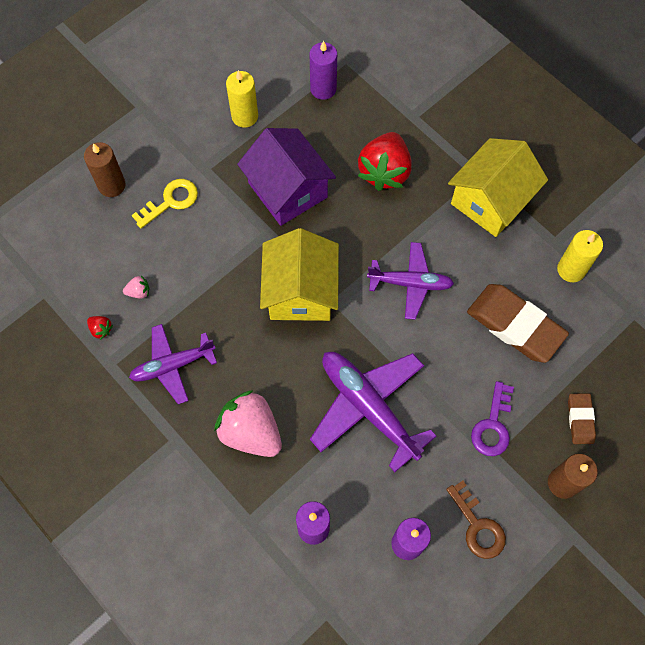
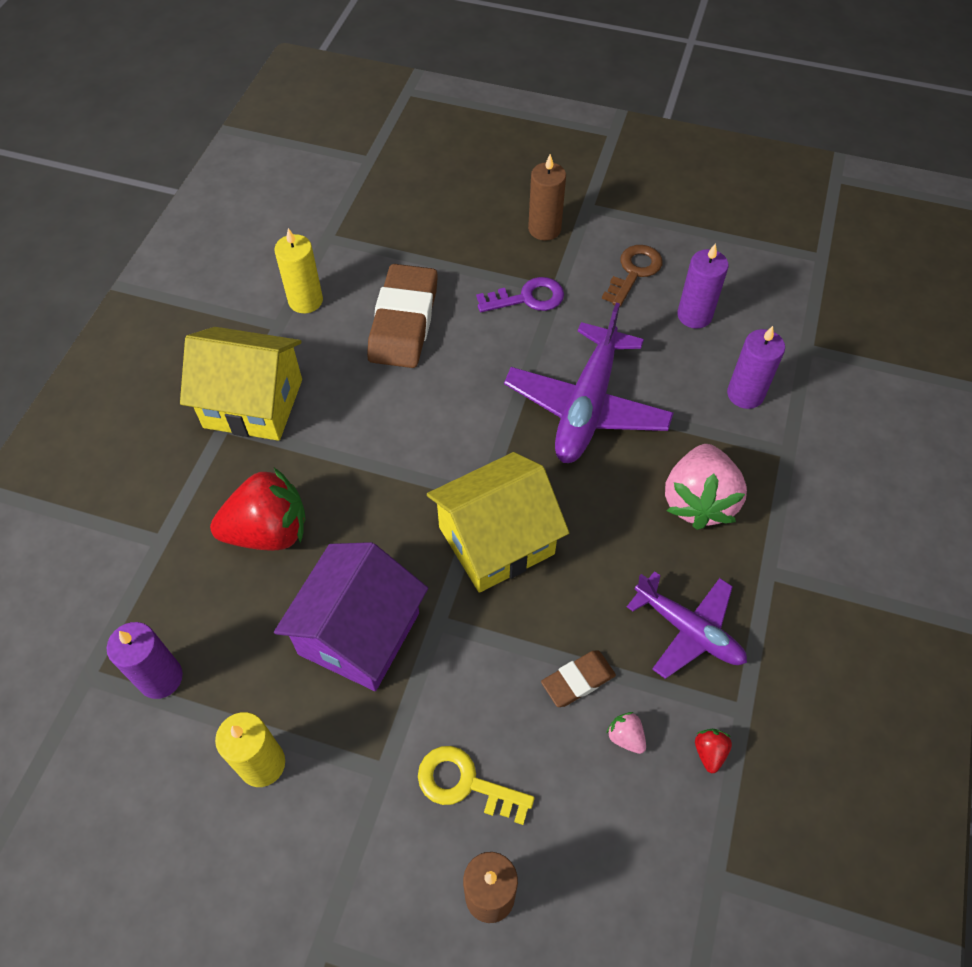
camera: 120 degrees left, 10 degrees down
(410, 283) = (413, 434): purple plane -> none
(580, 419) = (472, 238): brown eraser -> brown eraser (578, 680)

